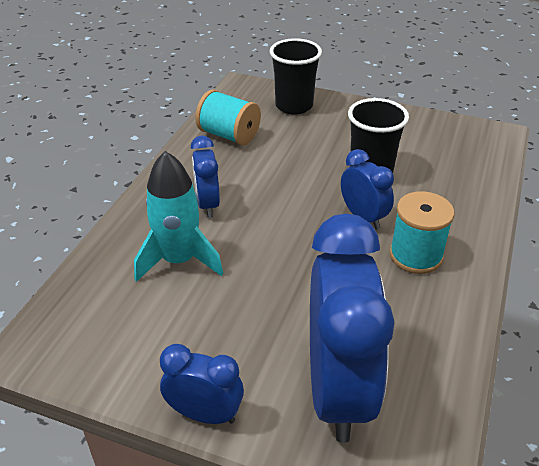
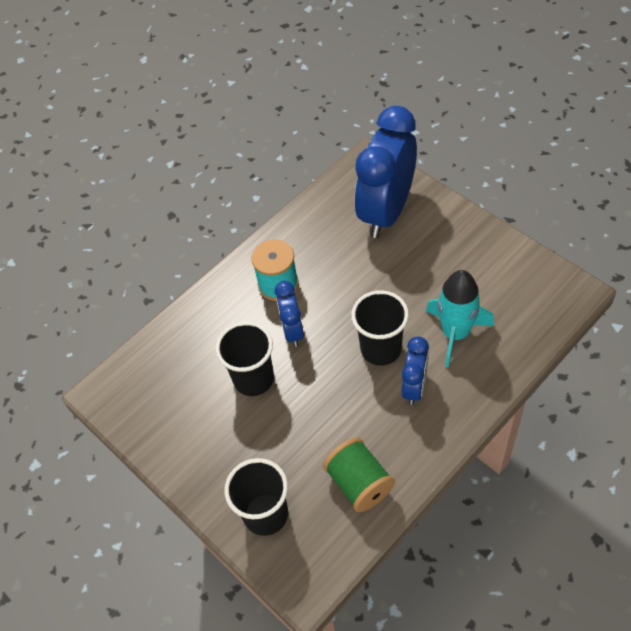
camera: 150 degrees left, 15 degrees up
(205, 414) = (468, 220): blue clock -> none
(229, 135) = (359, 483): turquoise spool -> green spool
(258, 225) = (381, 349): none -> black cup

